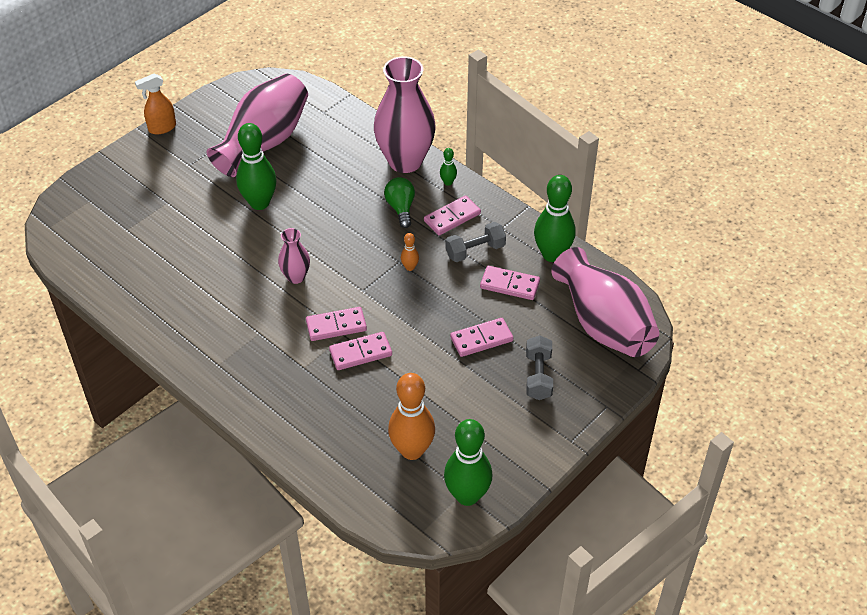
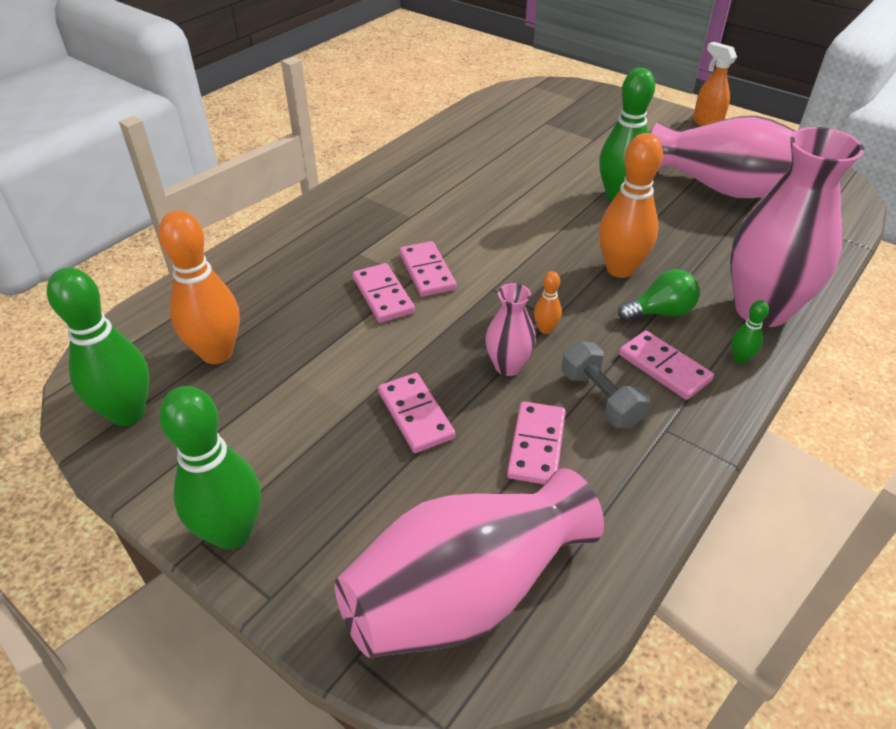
camera: 85 degrees right, 5 degrees down
(296, 277) = (503, 233): pink vase -> pink vase (508, 366)
(352, 219) = (620, 269): none -> orange bowling pin
(538, 376) = (341, 491): grey dumbbell -> none
(552, 254) = (624, 504): green bowling pin -> green bowling pin (232, 533)

